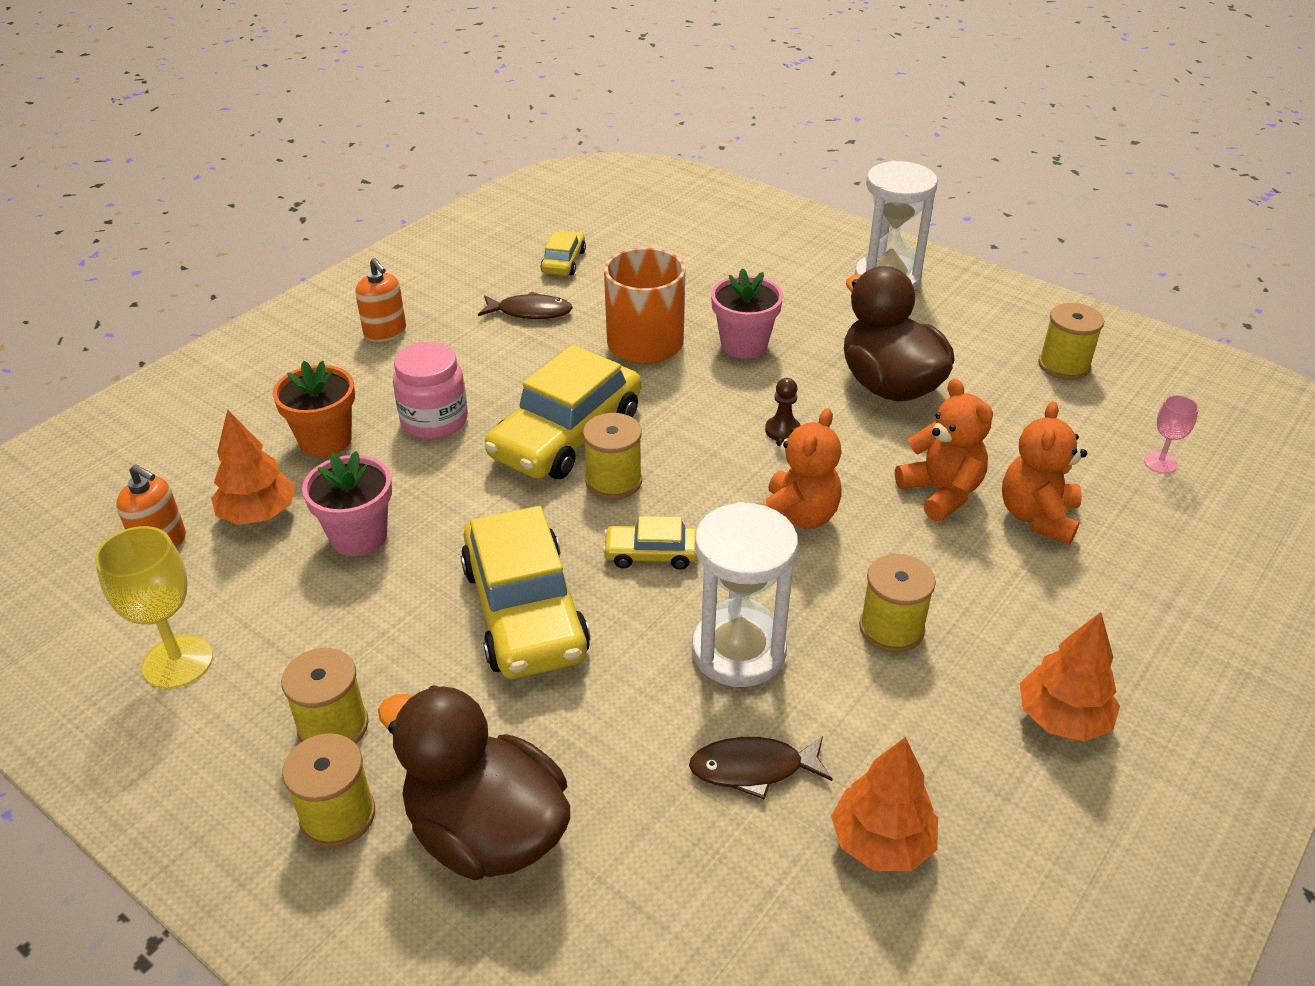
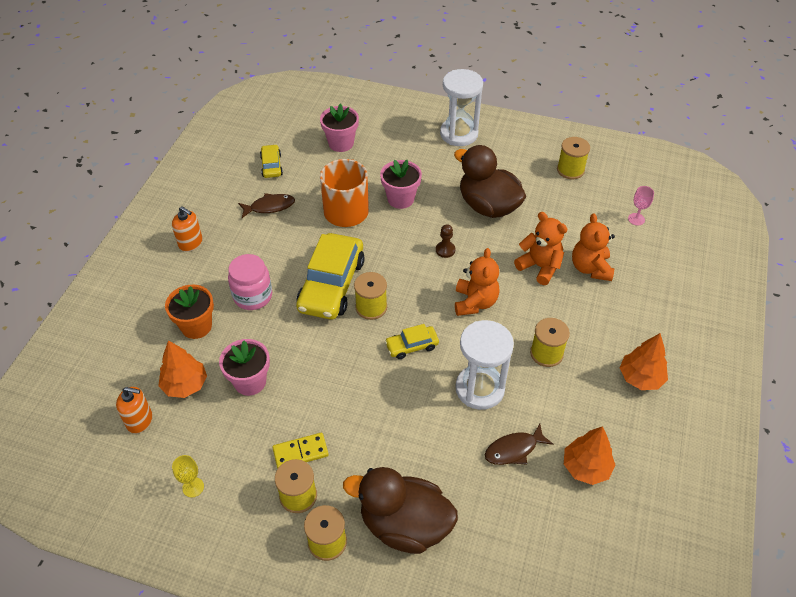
camera: 20 degrees left, 10 degrees up
(178, 662) = (193, 487): yellow goblet -> yellow goblet, size x0.56
(376, 661) = (300, 452): none -> yellow domino
(524, 611) = (362, 399): yellow car -> none
(687, 255) = (341, 143): none -> pink flower pot

